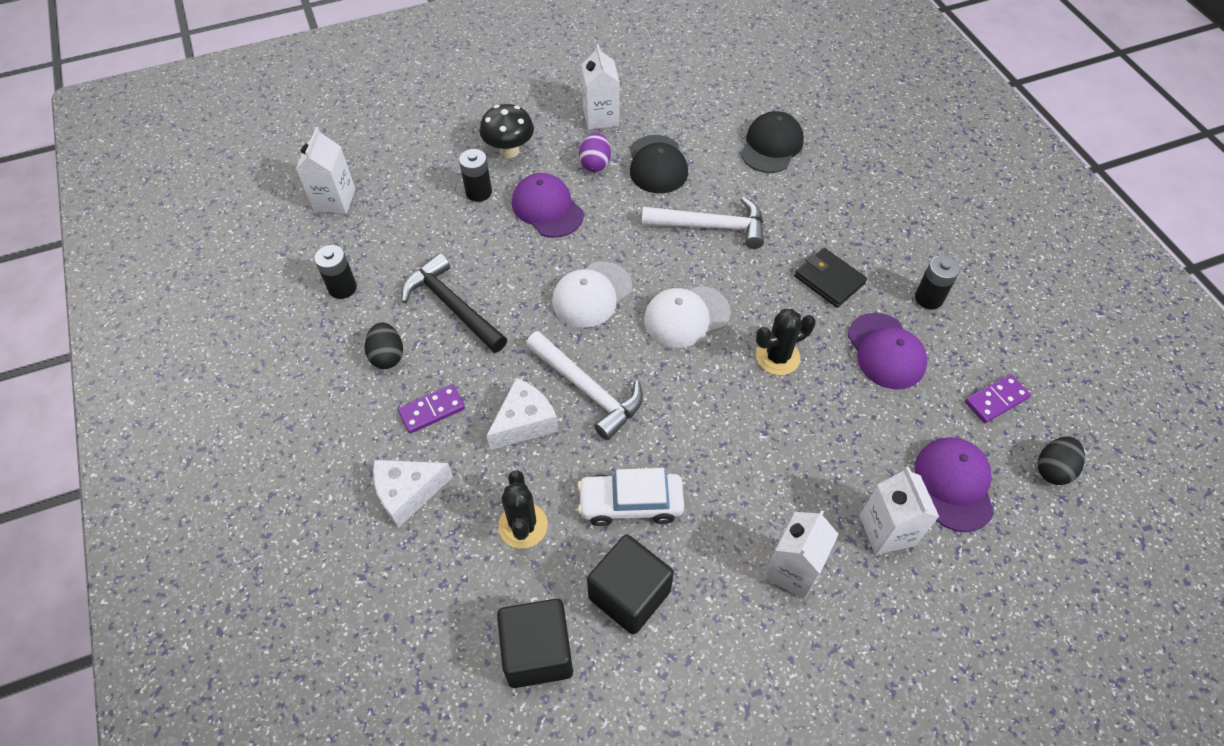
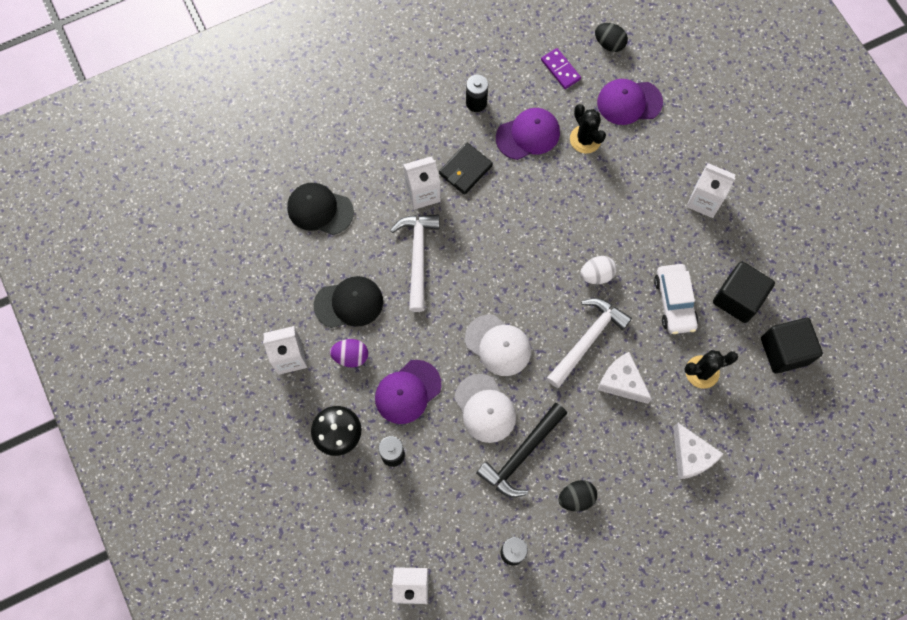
camera: 95 degrees left, 15 degrees up
(432, 410) = (620, 452): purple domino -> none
(678, 410) = (596, 275): none -> white egg
(686, 316) = (512, 272): white cap -> white cap (485, 408)
(777, 357) = (542, 207): black cactus -> black cactus (585, 139)
(887, 530) = (668, 144): white carton -> white carton (423, 193)

